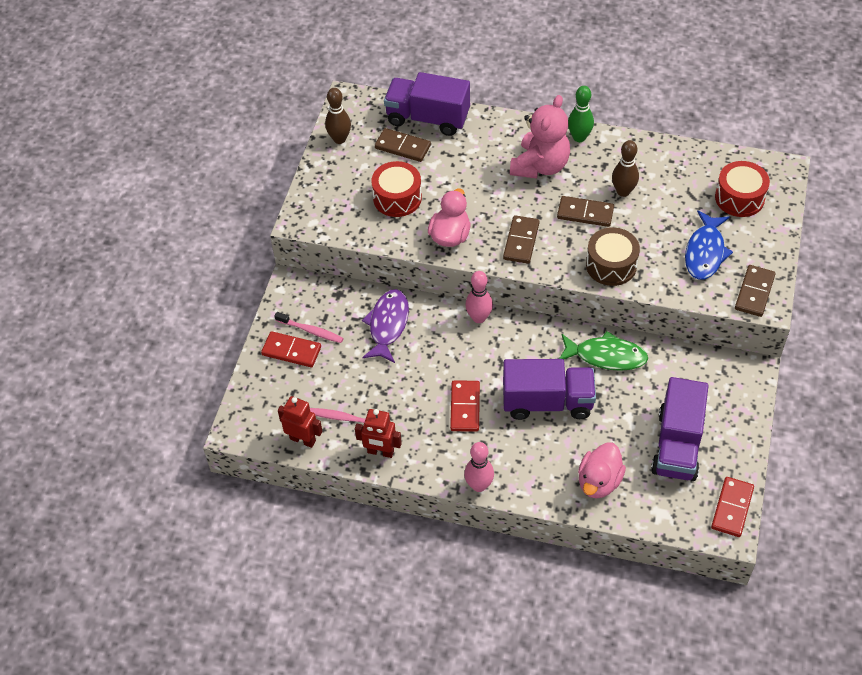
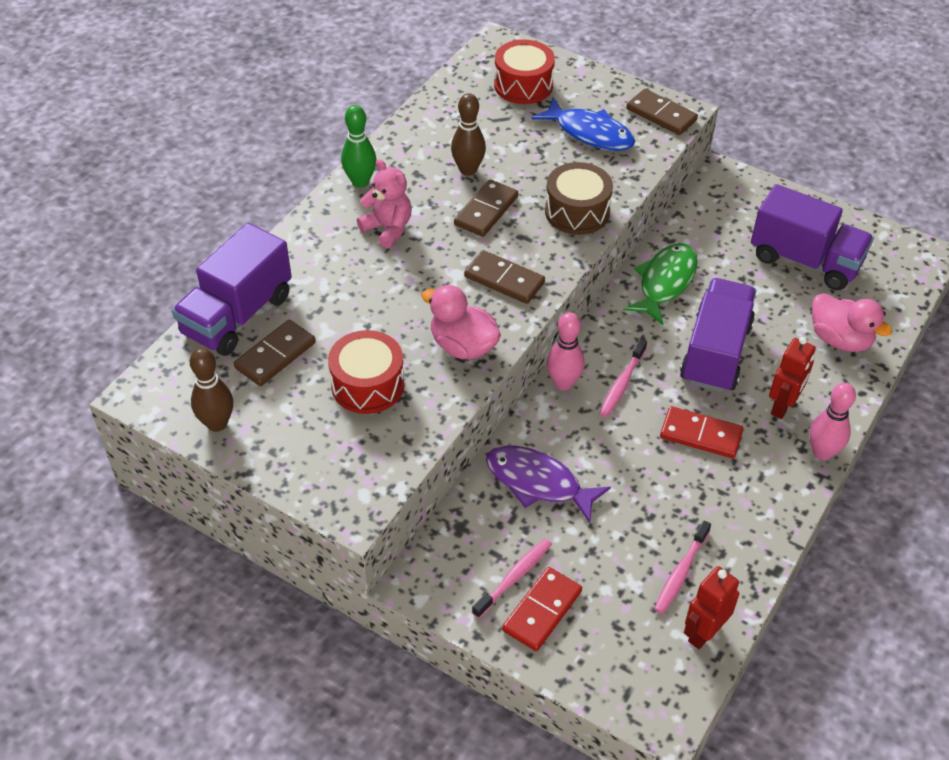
camera: 75 degrees left, 5 degrees down
(380, 452) = (747, 544): red robot -> red robot (783, 406)
(492, 351) = (621, 384): none -> pink toothbrush
(540, 166) = (388, 229): pink teddy bear -> pink teddy bear, size x0.65
(732, 508) = (895, 243): red domino -> none

